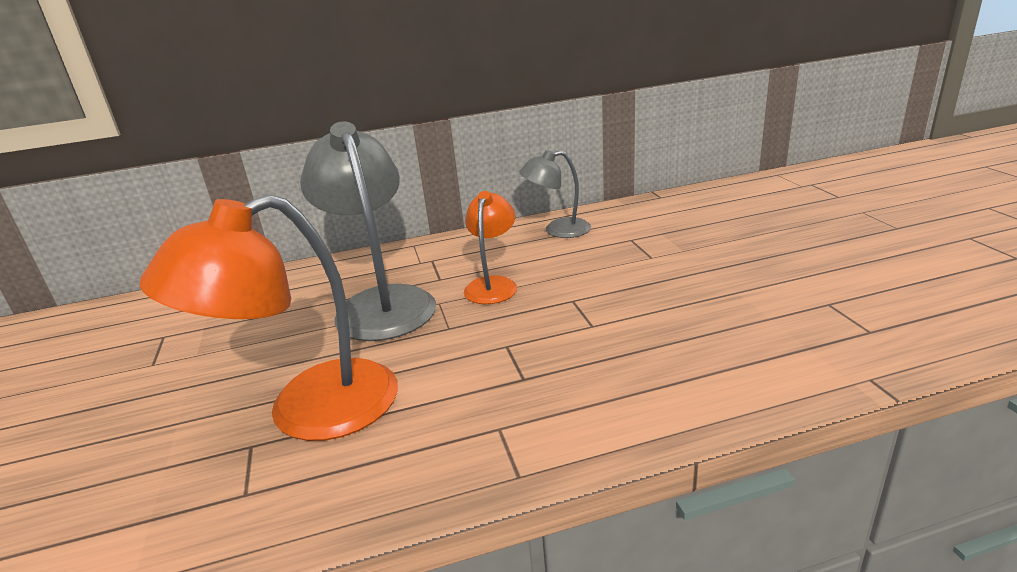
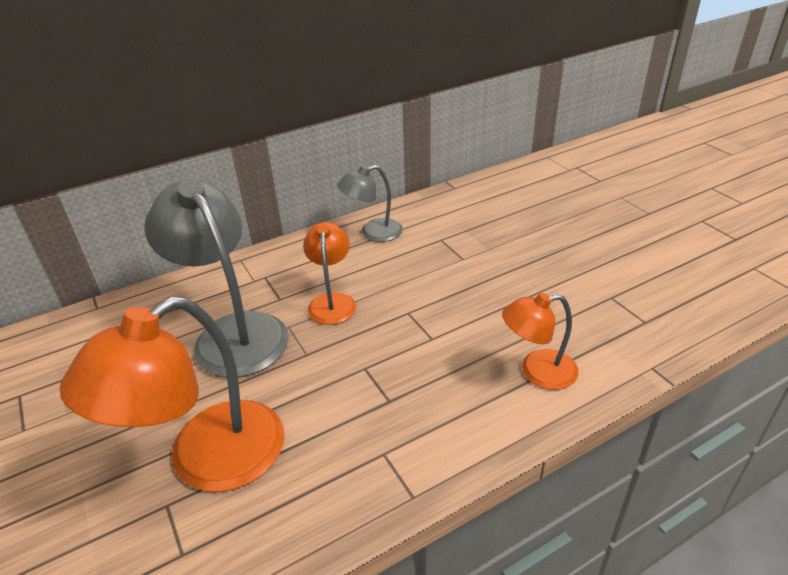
camera: 15 degrees left, 10 degrees up
(712, 368) = (537, 372): none -> orange lamp

